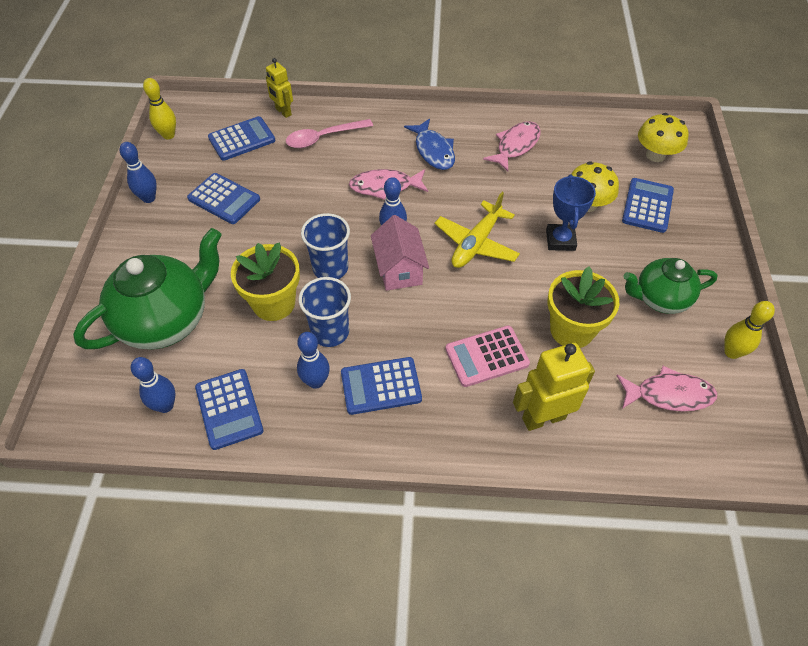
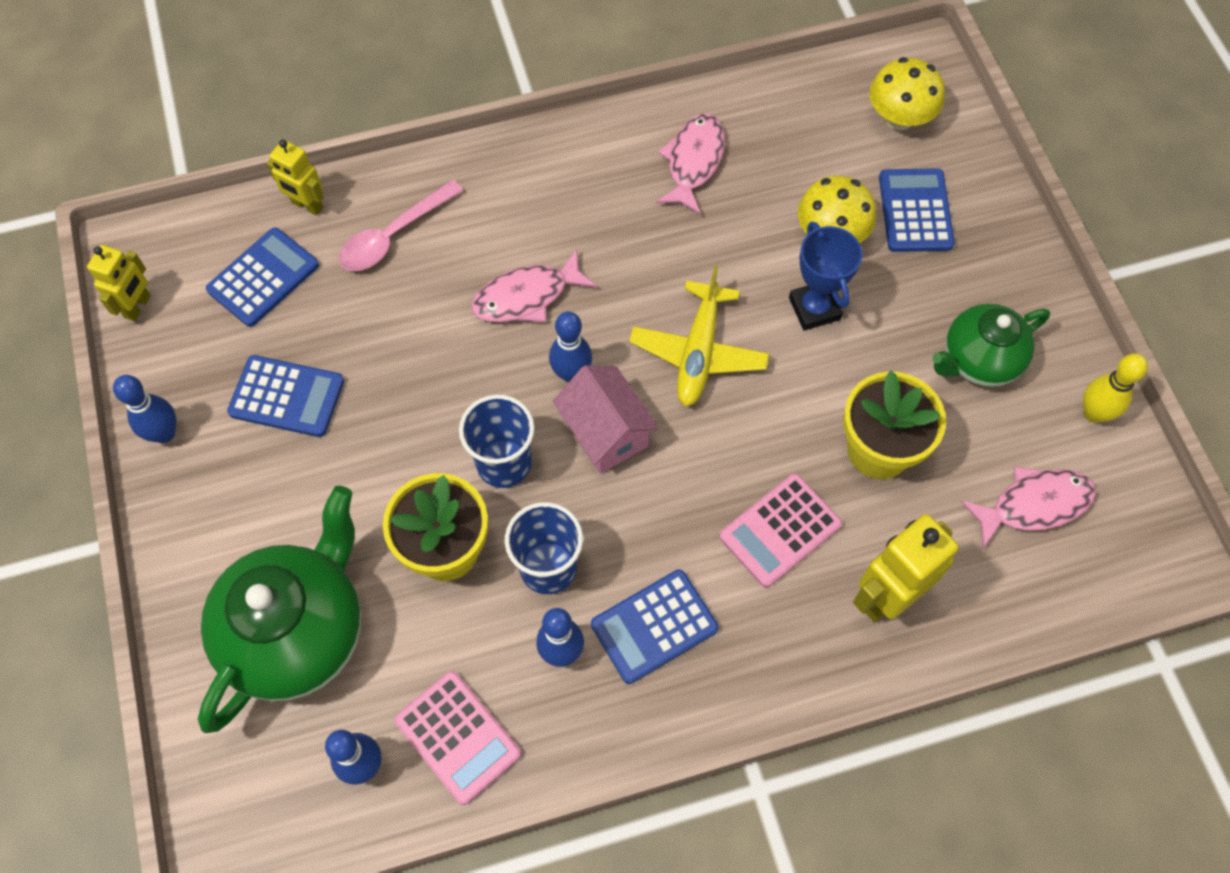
camera: 20 degrees left, 10 degrees up
(168, 135) = (138, 306): yellow bowling pin -> yellow robot
(229, 409) = (458, 737): blue calculator -> pink calculator
(433, 151) = (574, 208): blue fish -> none

